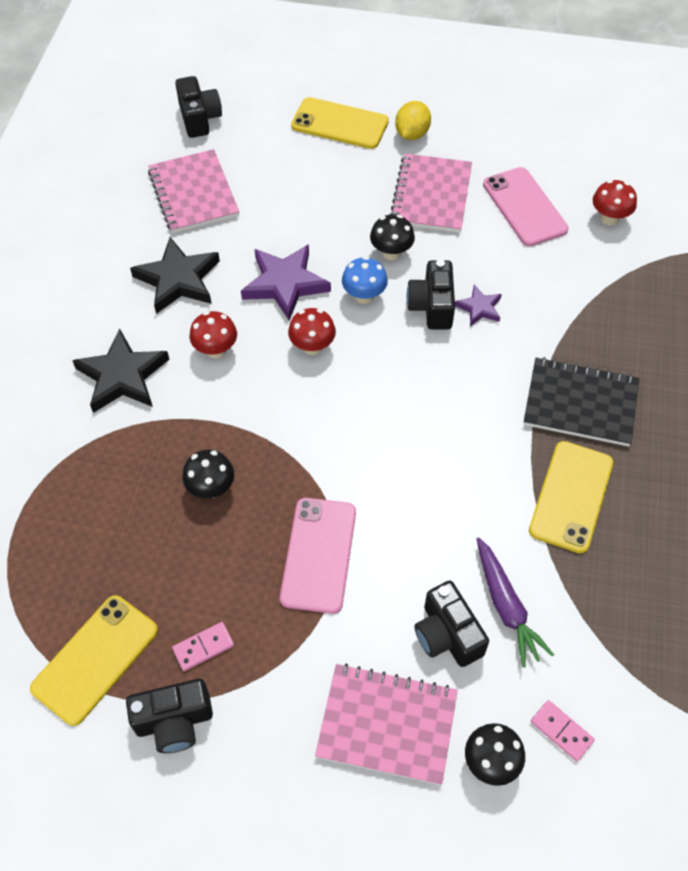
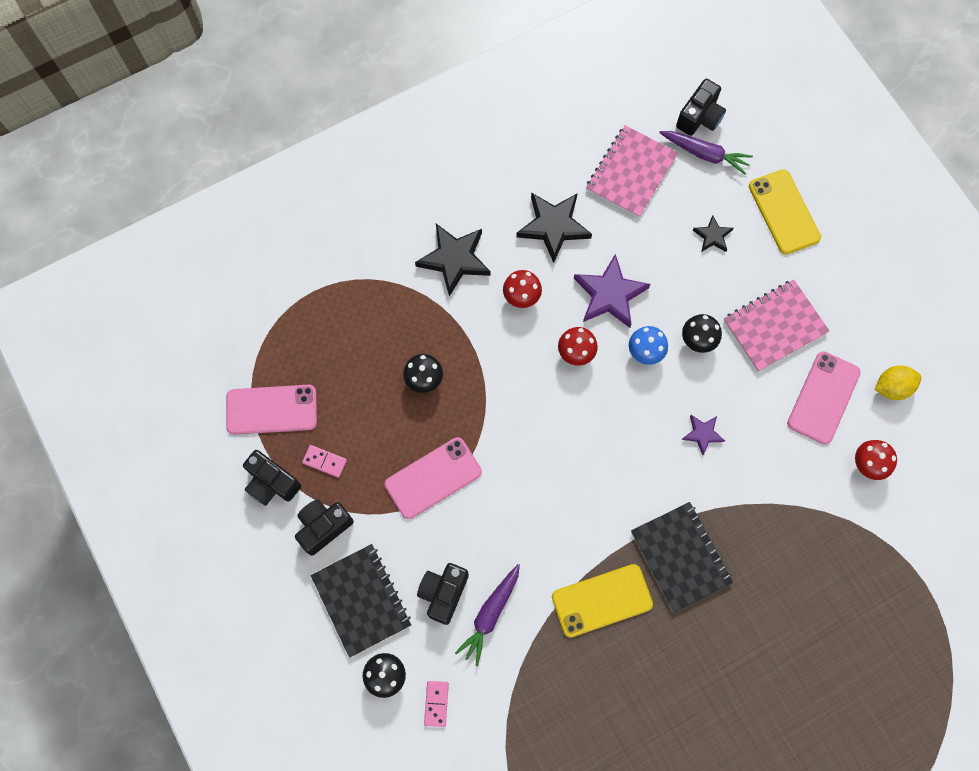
camera: 50 degrees right, 15 degrees up
(95, 659) = (271, 410): yellow phone -> pink phone
(234, 137) = (705, 154): none -> purple carrot
(310, 180) = (712, 236): none -> black star
(387, 724) = (361, 600): pink notebook -> black notebook
(412, 134) = (821, 268): yellow lemon -> yellow lemon (892, 387)
(432, 306) = (676, 402): black camera -> black camera (323, 527)

